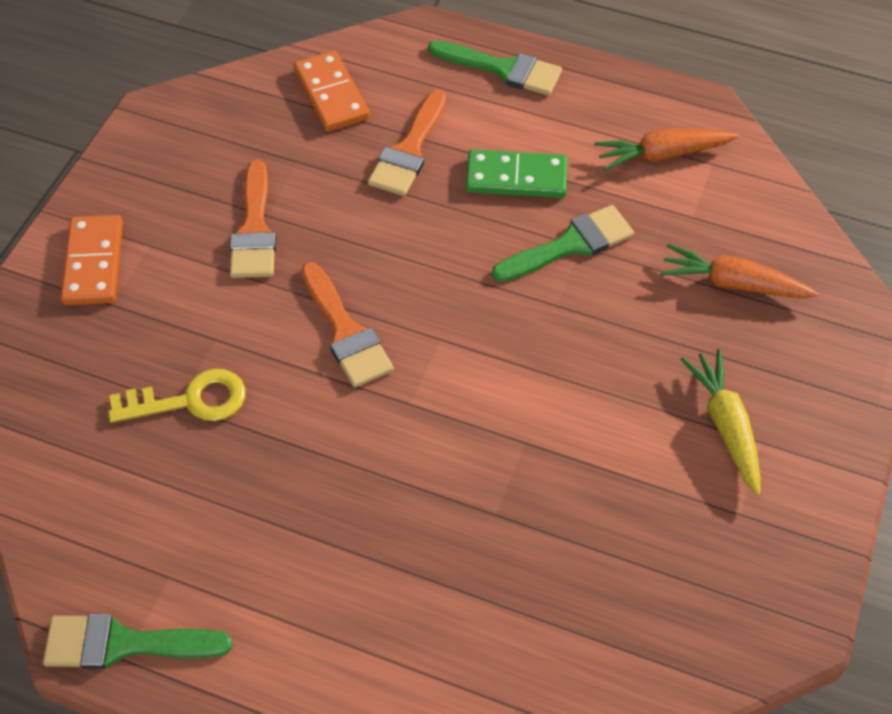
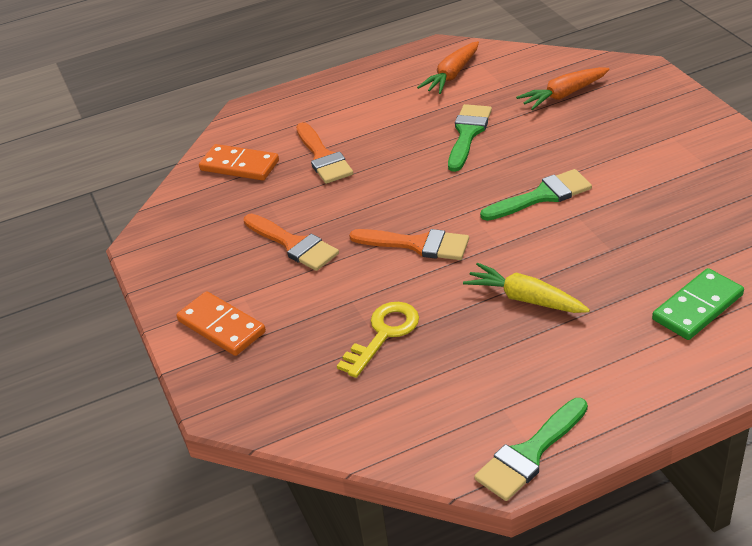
camera: 40 degrees left, 15 degrees down
(503, 69) = (317, 97): green brush -> green brush (542, 196)
(516, 177) = (397, 129): green domino -> green domino (697, 307)
(725, 425) = (647, 142): yellow carrot -> yellow carrot (524, 299)

